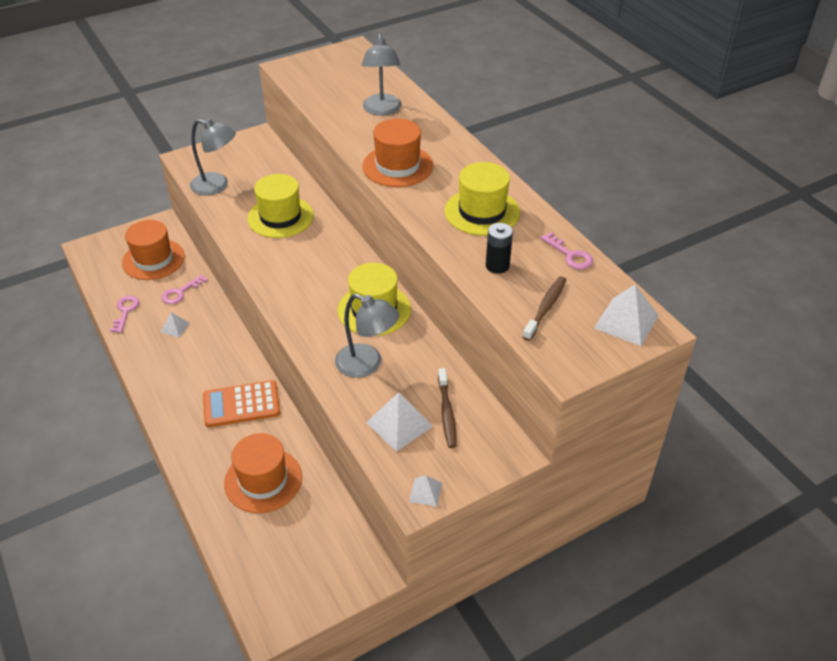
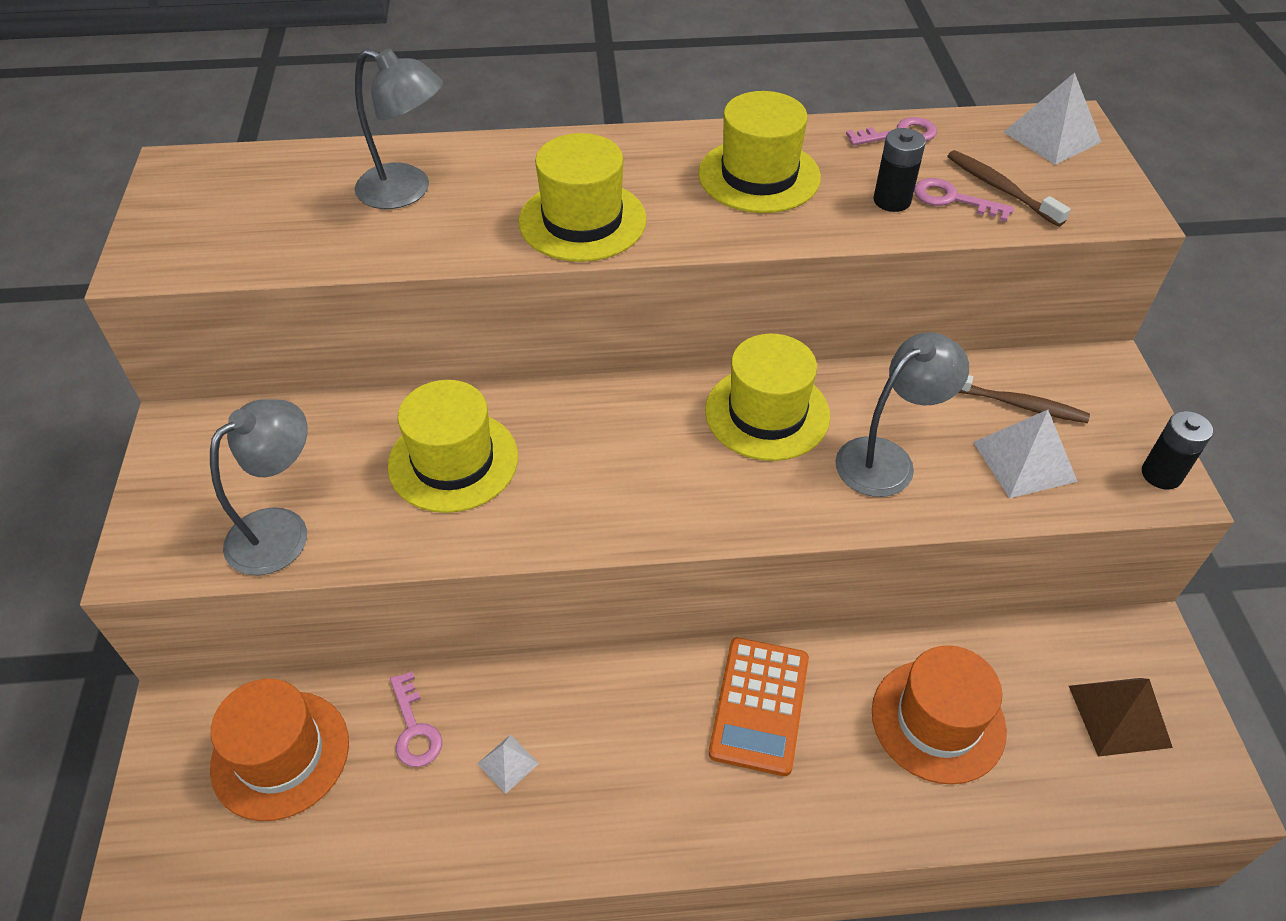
camera: 65 degrees left, 5 degrees up
(125, 311) = (405, 846): pink key -> pink key (953, 199)
(302, 566) = (1119, 716): none -> brown pyramid
(397, 166) = (582, 221): orange hat -> yellow hat
(425, 492) = (1161, 474): white pyramid -> black battery

